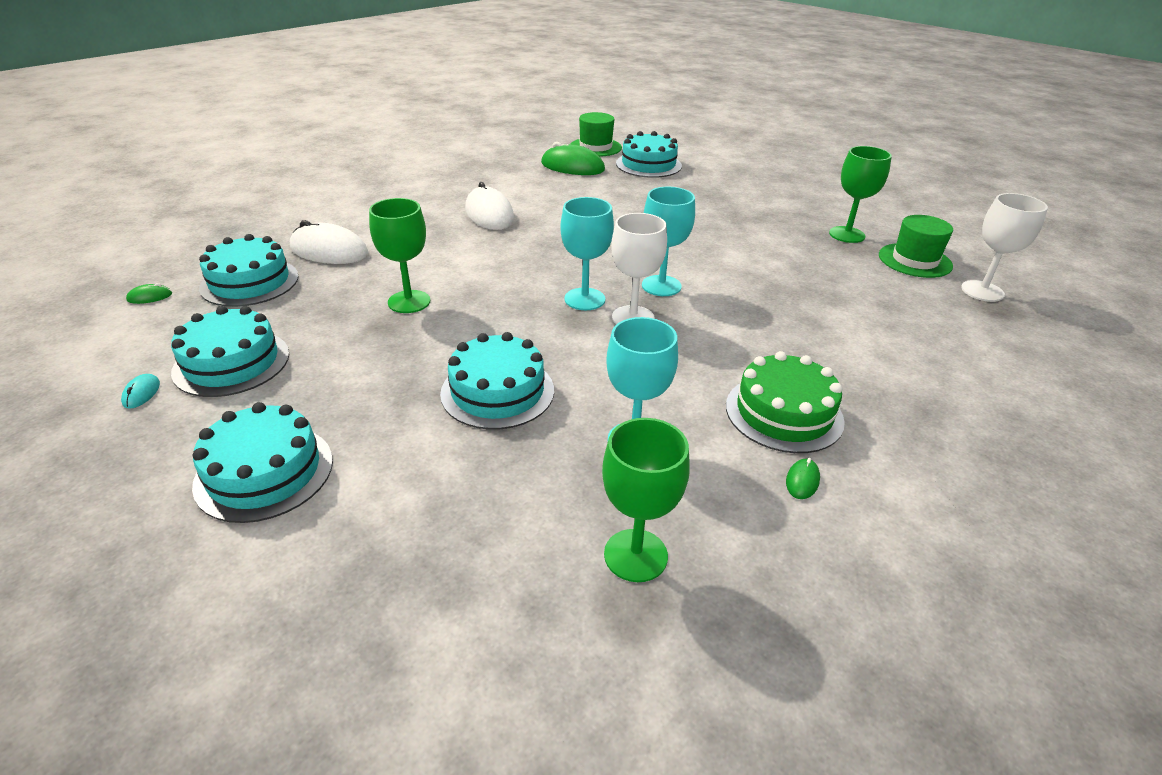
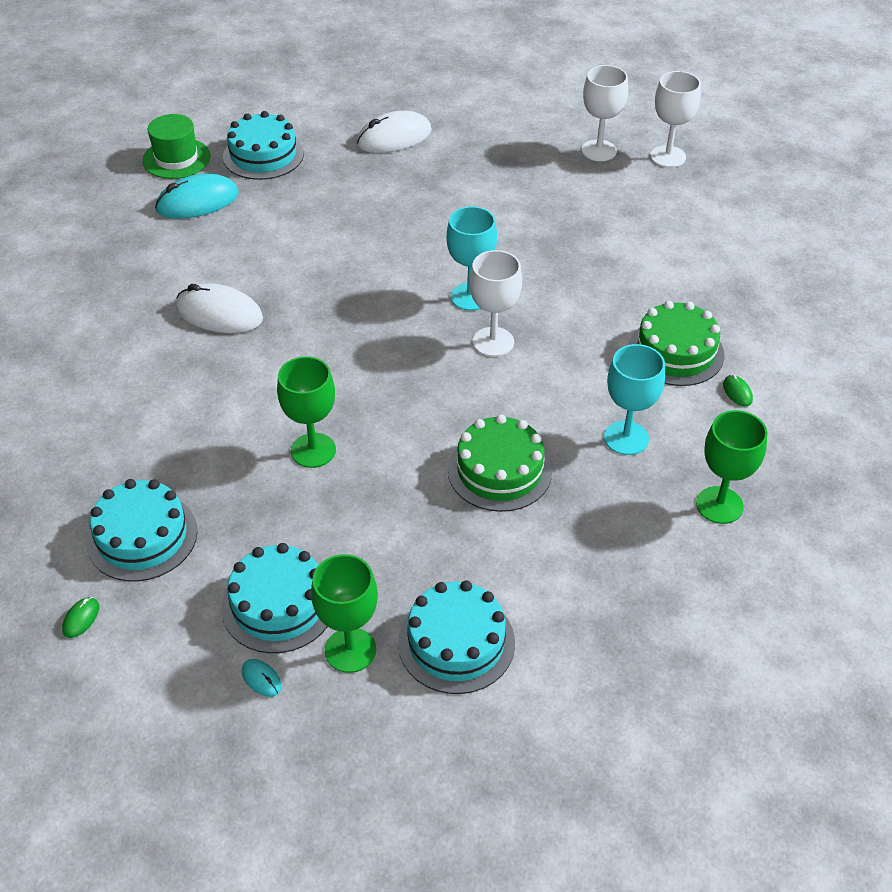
camera: 45 degrees left, 10 degrees up
(329, 251) = (149, 455): white mouse -> white mouse (394, 137)
(497, 391) = (499, 470): turquoise cake -> green cake
(572, 167) = (197, 202): green mouse -> turquoise mouse
(584, 299) = (437, 349): turquoise goblet -> none
(847, 235) = (526, 150): green goblet -> green goblet (350, 650)
(915, 260) = (599, 150): green hat -> white goblet

